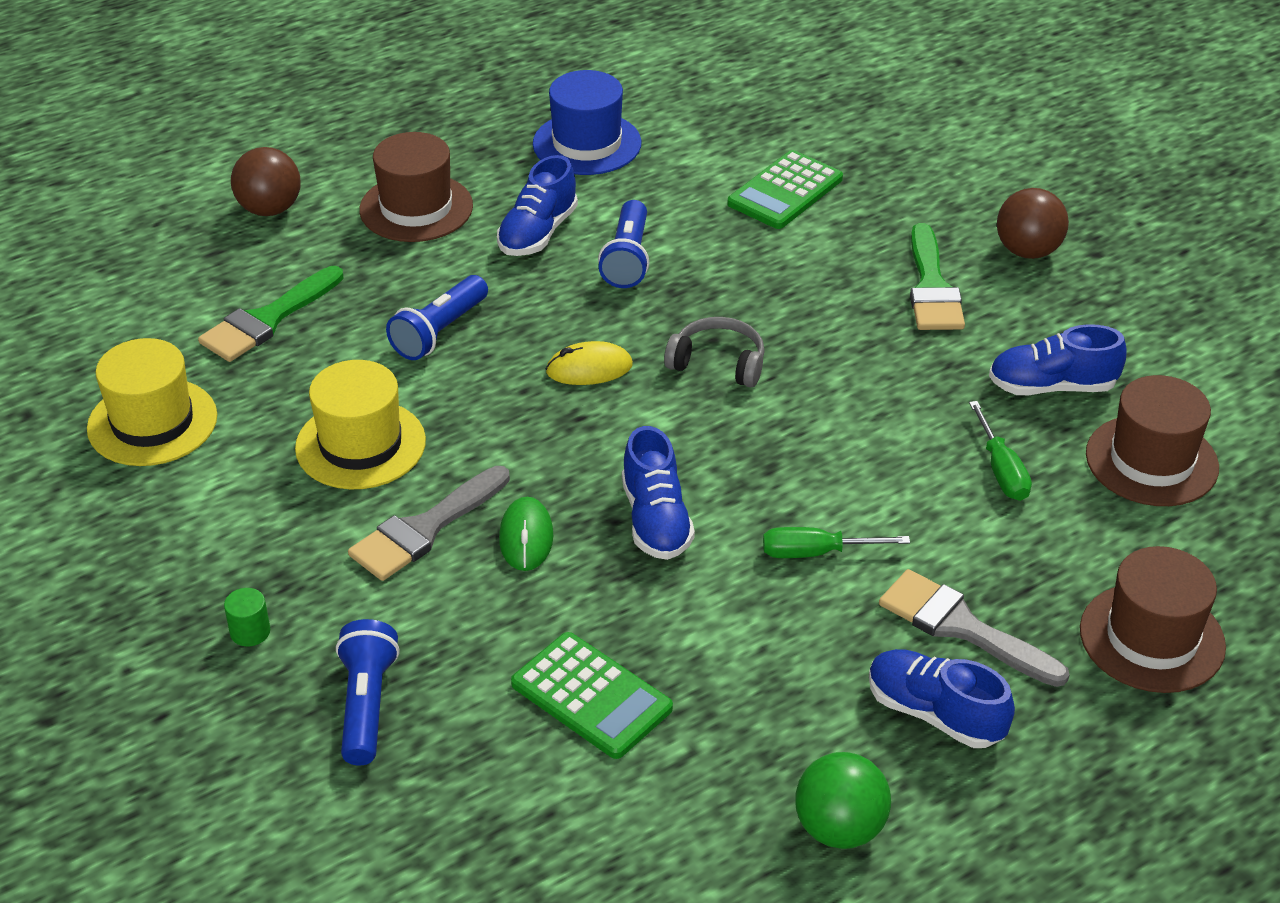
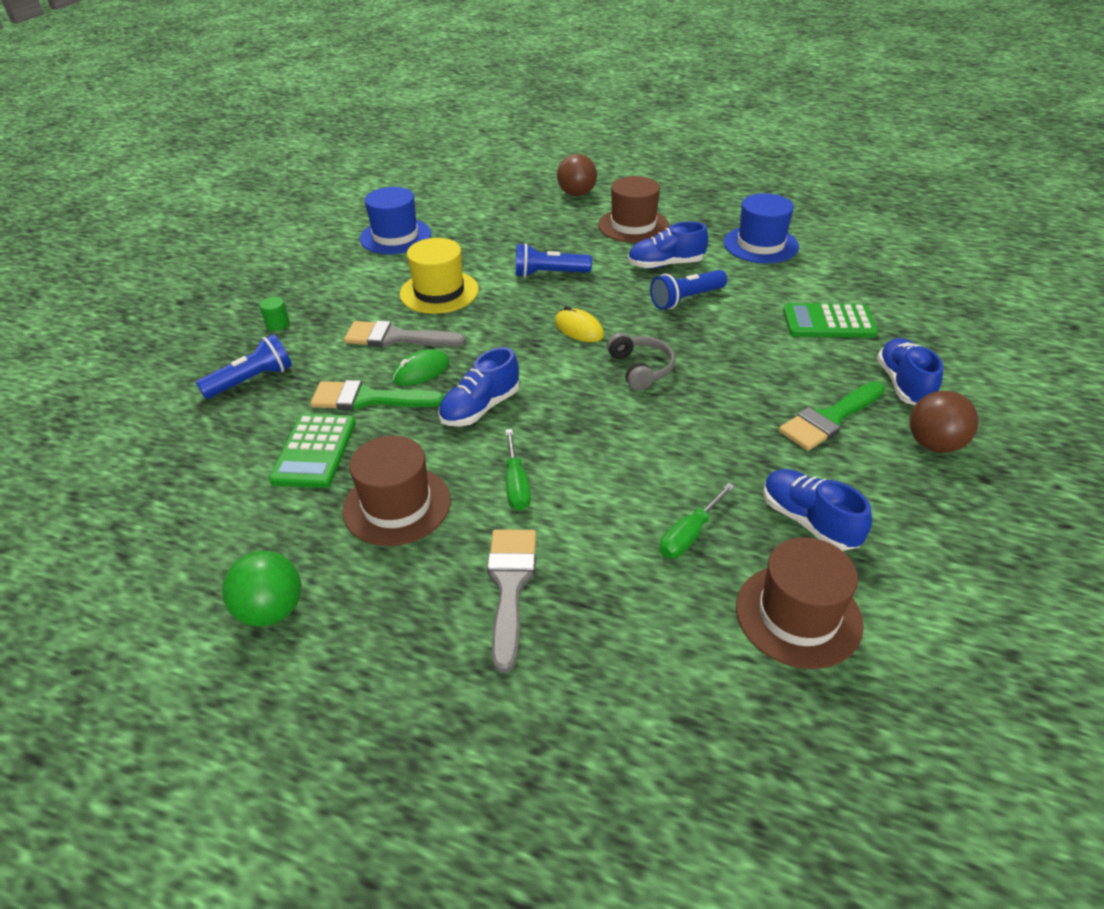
camera: 55 degrees right, 0 degrees up
(152, 422) = (395, 236): yellow hat -> blue hat
(267, 320) = (498, 229): green brush -> green brush (368, 399)
(816, 553) = (516, 484): green screwdriver -> green screwdriver turned 150 degrees counterclockwise
(934, 714) = (413, 610): blue shoe -> blue shoe (903, 384)
(1152, 638) = (598, 706): brown hat -> brown hat (397, 505)

